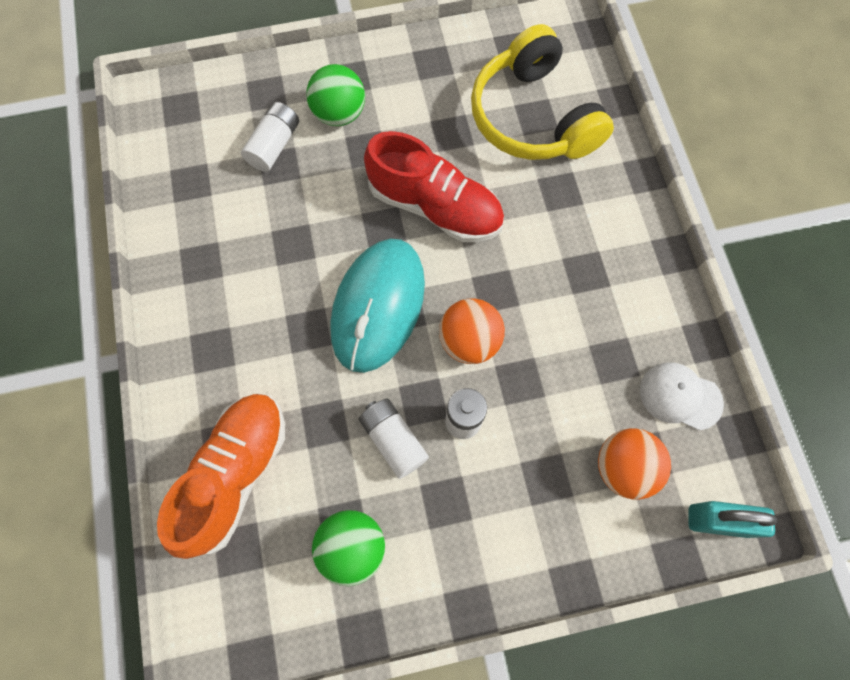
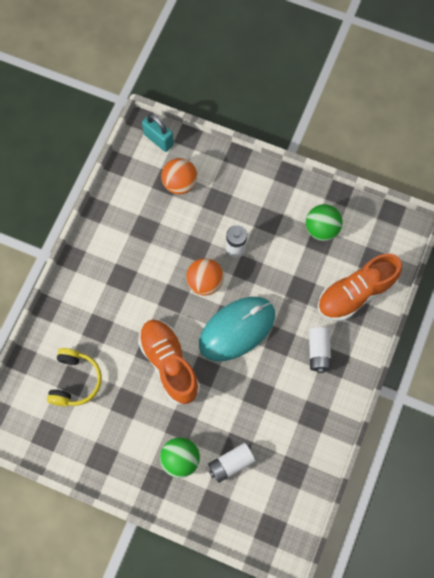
camera: 145 degrees left, 0 degrees up
(393, 440) = (273, 261): white battery -> white battery (318, 352)
(435, 206) = (169, 364): red shoe -> orange shoe
(533, 117) = (75, 381): yellow headphones -> yellow headphones, size x0.64
(680, 396) = (129, 194): white cap -> none

